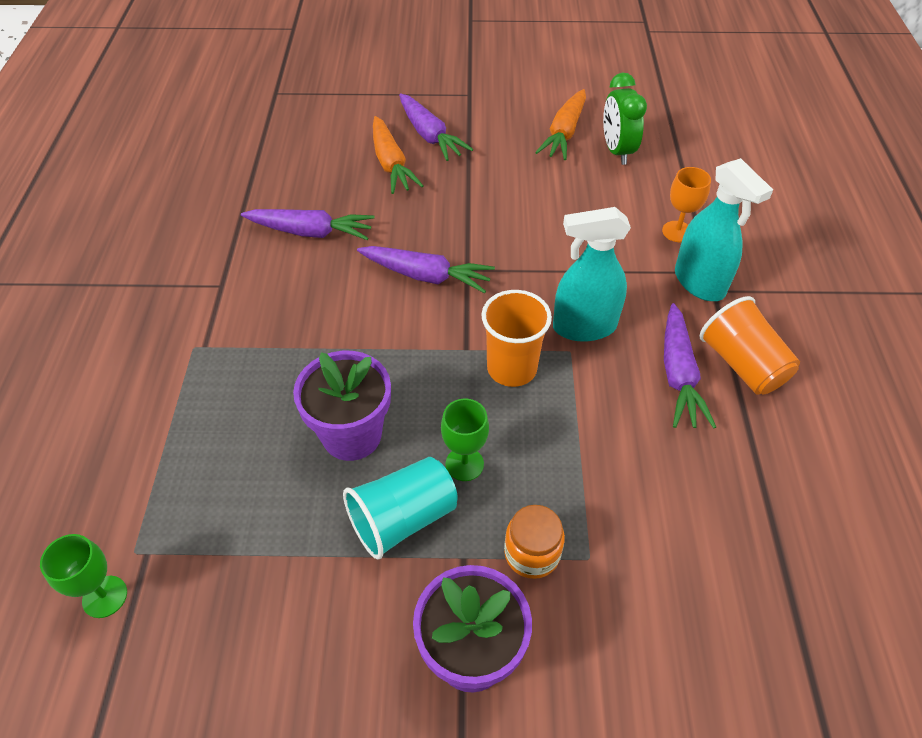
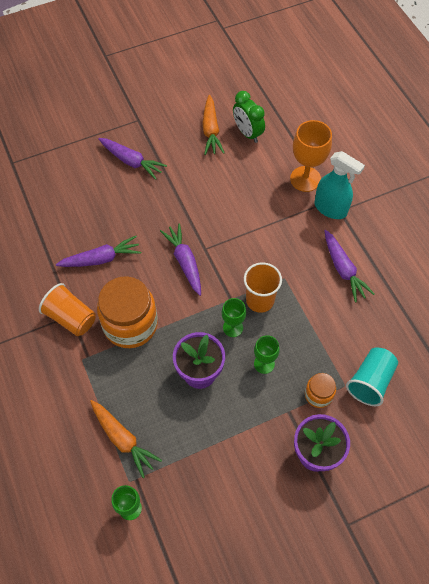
camera: 25 degrees left, 10 degrees up
(293, 328) = (130, 324): none -> orange jar
(391, 164) = (120, 192): orange carrot -> orange carrot (123, 439)
(403, 519) = (250, 405): turquoise cup -> turquoise cup (370, 381)
(426, 276) = (184, 262): purple carrot -> purple carrot turned 105 degrees counterclockwise
(445, 390) = (233, 328): none -> green goblet
(584, 327) = (284, 260): turquoise spray bottle -> none
(677, 231) = (305, 179): orange goblet -> orange goblet, size x1.71
(742, 364) = (371, 251): orange cup -> orange cup (71, 318)

